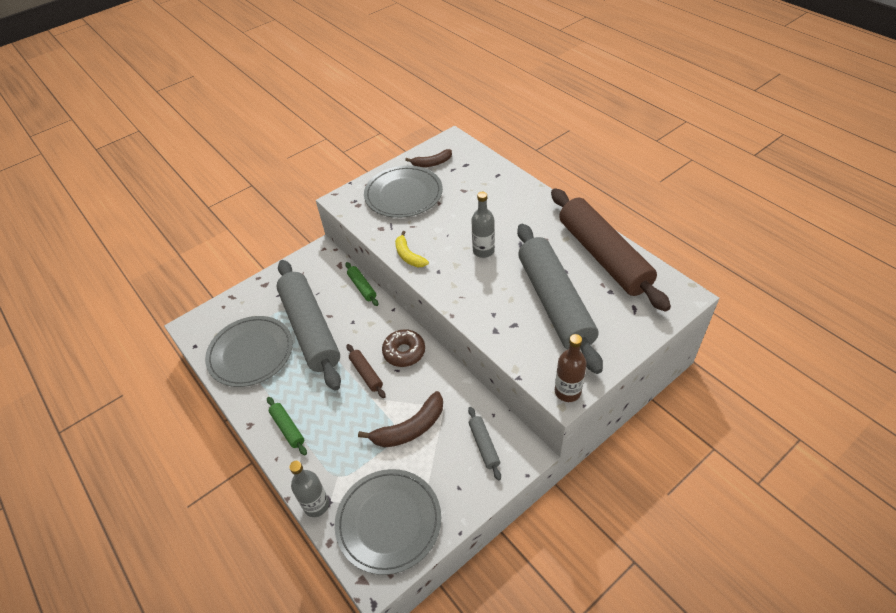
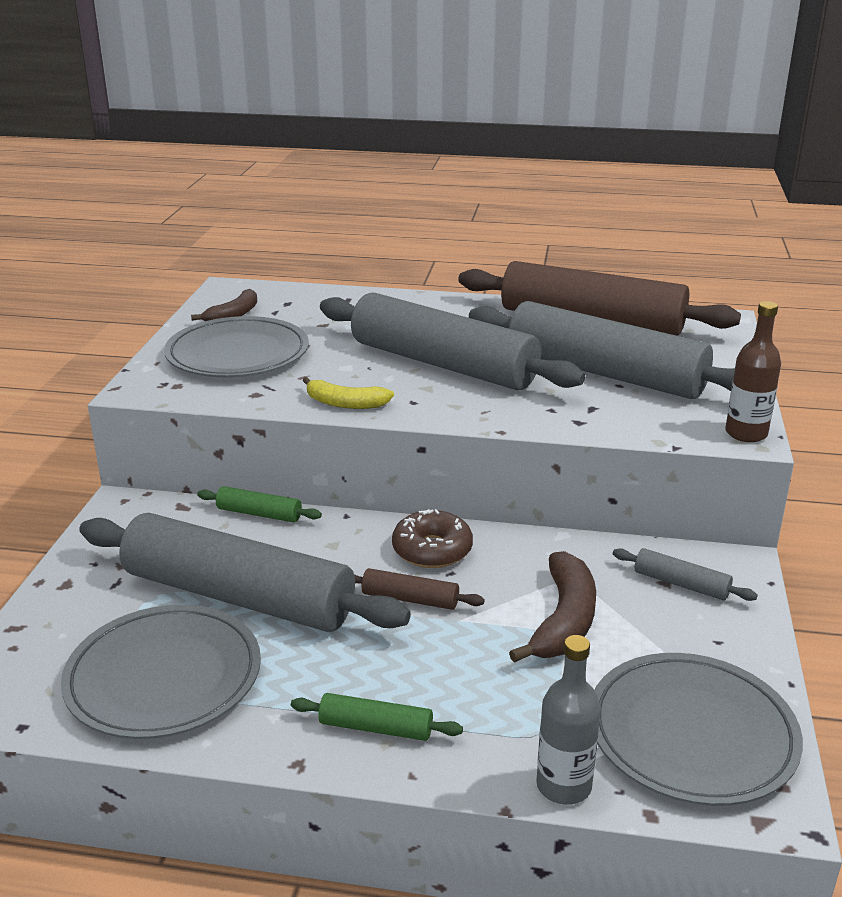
camera: 45 degrees left, 20 degrees down
(483, 251) = (443, 364): grey bottle -> grey rolling pin

